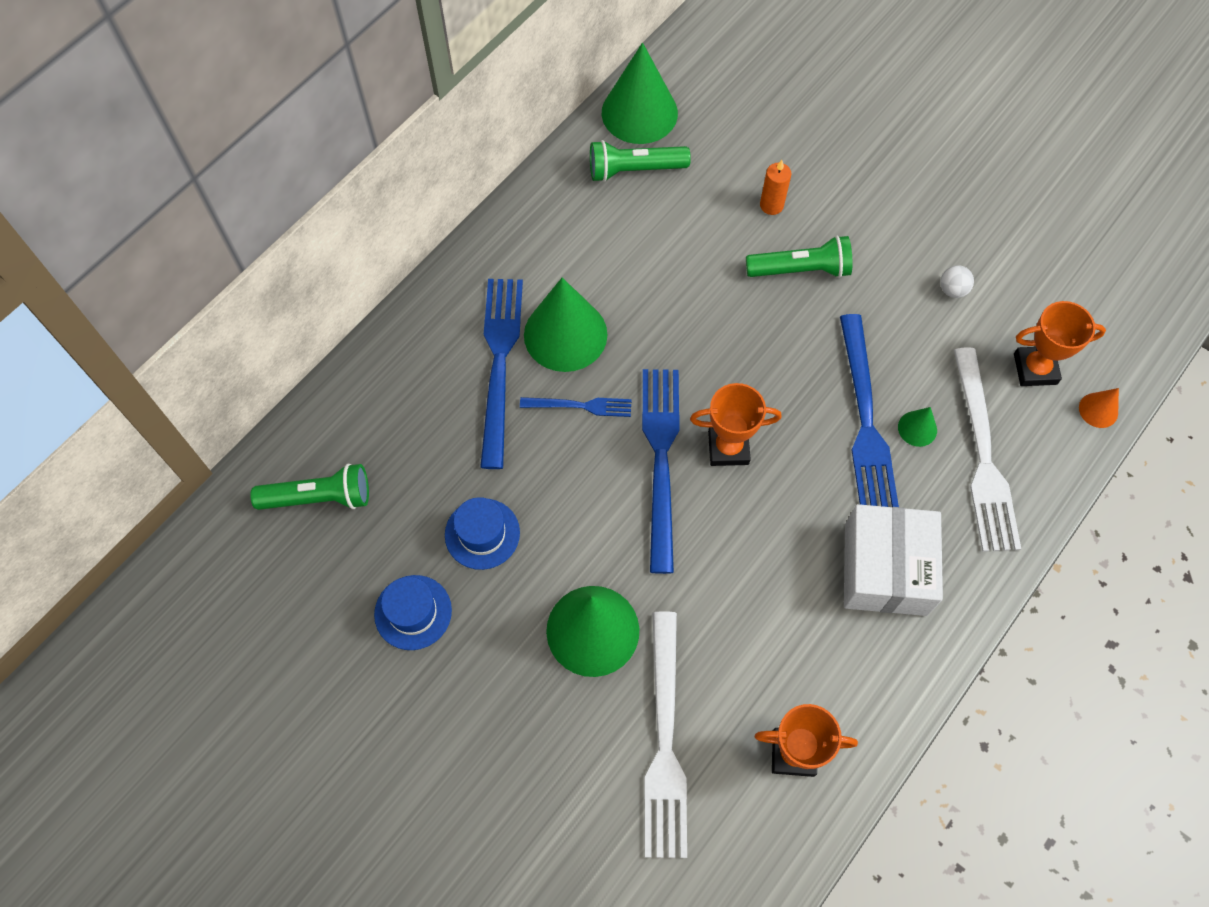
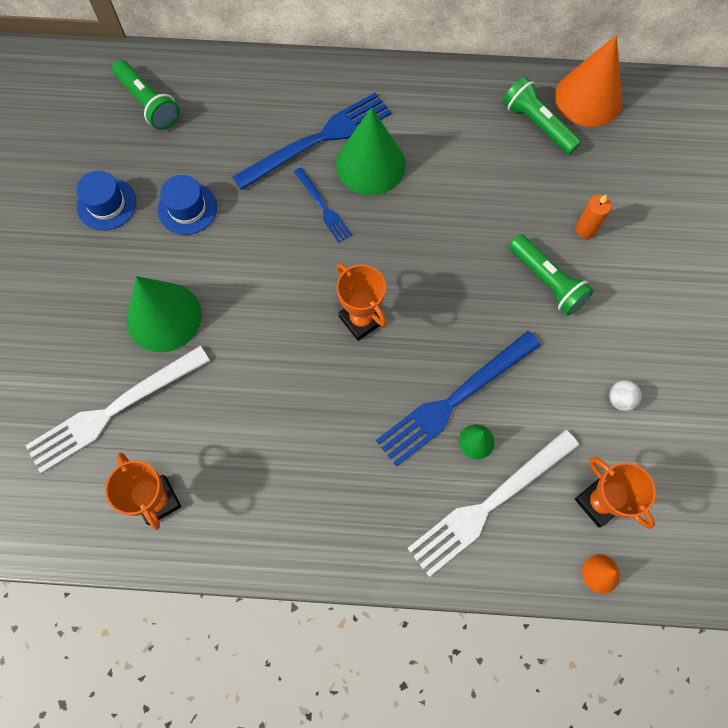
camera: 55 degrees right, 5 degrees up
(639, 112) = (588, 98): green cone -> orange cone
(661, 459) = (320, 282): blue fork -> none
(885, 569) = (342, 484): white box -> none

